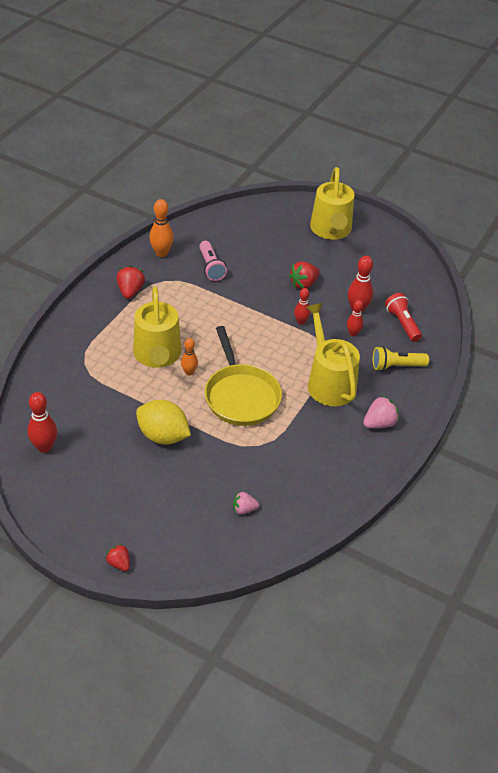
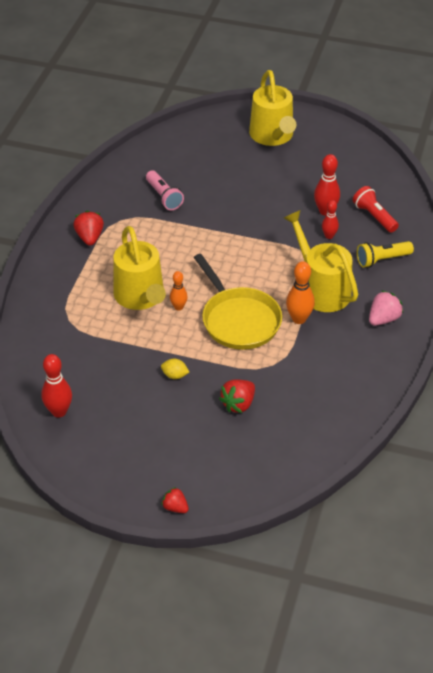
camera: 10 degrees left, 0 degrees up
(161, 253) = (108, 192): orange bowling pin -> orange bowling pin (299, 319)
(163, 436) = (175, 375): yellow lemon -> yellow lemon, size x0.46
(244, 509) = (279, 429): pink strawberry -> none
(301, 322) = (273, 234): red bowling pin -> none
(303, 284) = (263, 196): red strawberry -> red strawberry (238, 404)

